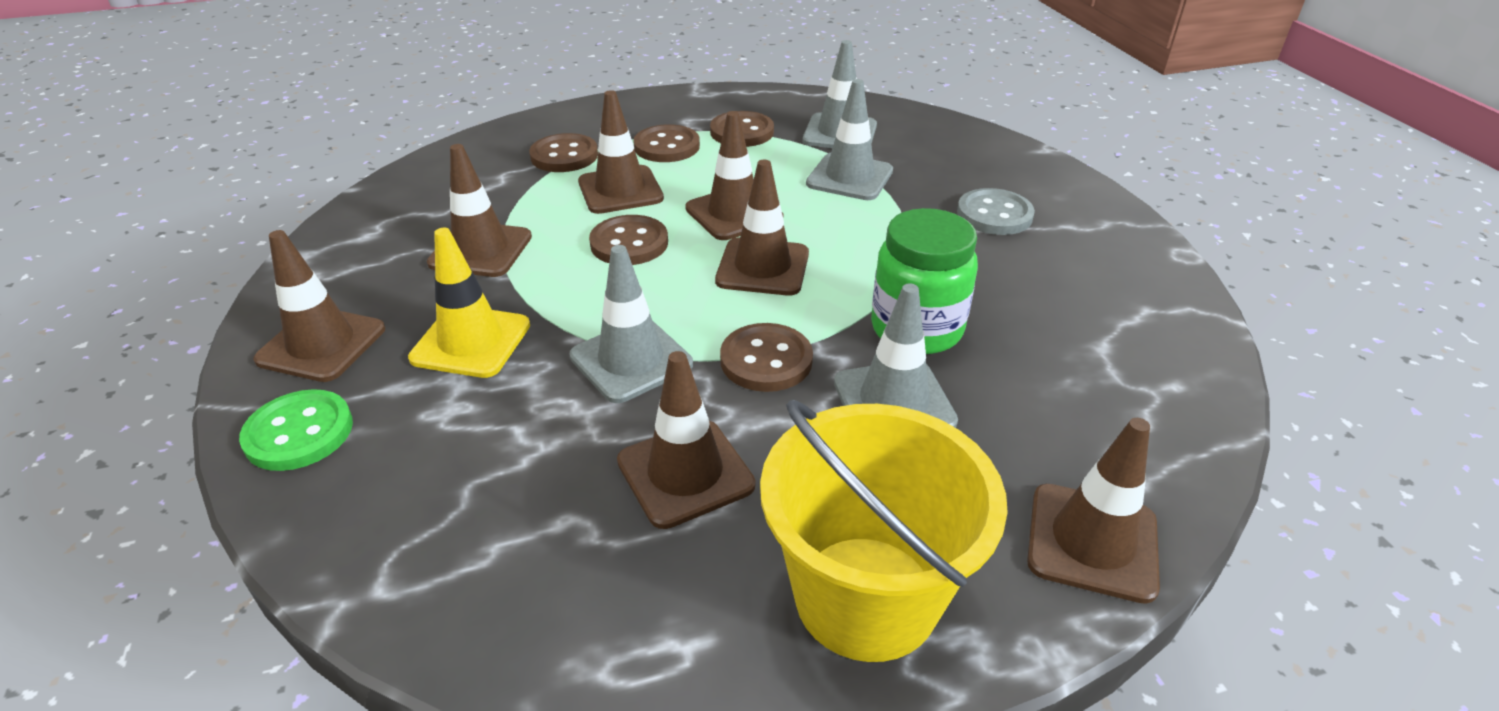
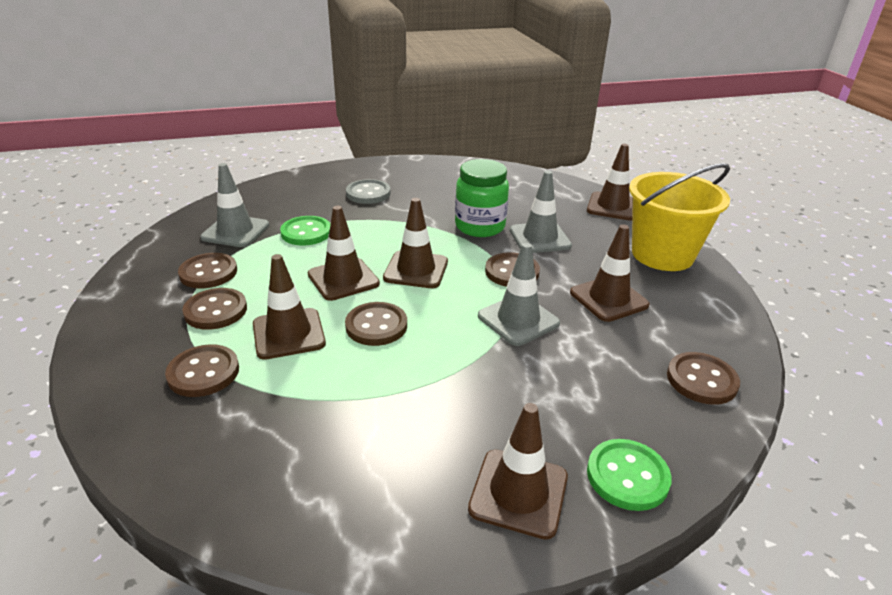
camera: 90 degrees left, 5 degrees down
(441, 558) = (701, 380): none -> brown button
(471, 342) = (506, 396): yellow traffic cone -> none
(481, 250) = (373, 409): brown traffic cone -> none
(849, 177) = (306, 232): grey traffic cone -> green button

